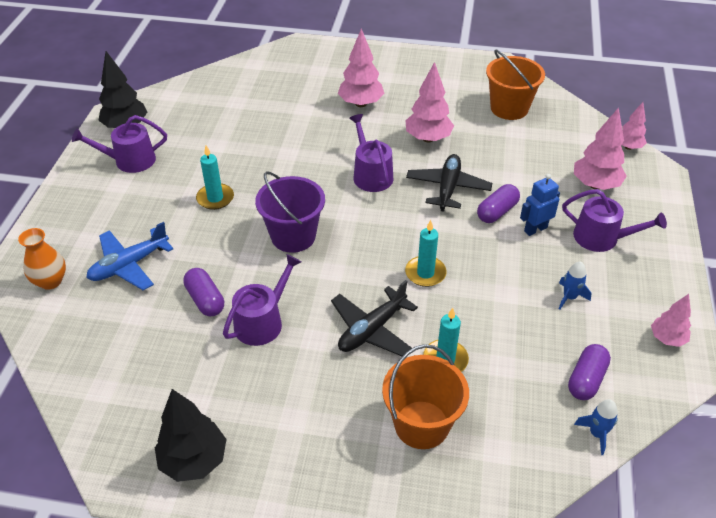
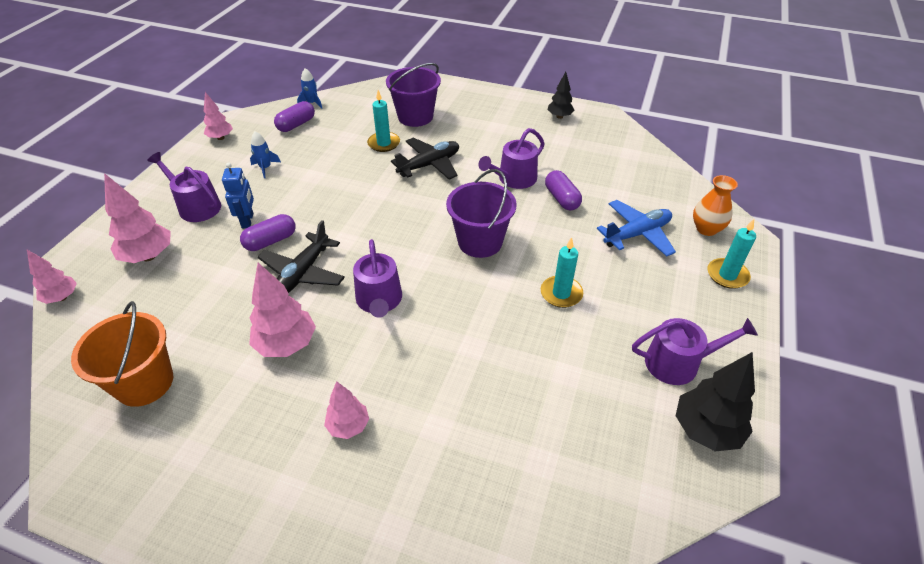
camera: 170 degrees left, 0 degrees up
(194, 460) = (559, 116): black tree -> black tree, size x0.62
(361, 104) = (348, 426): pink tree -> pink tree, size x0.62
(421, 424) = (415, 117): orange bucket -> purple bucket
(425, 273) = (369, 197): turquoise candle -> turquoise candle (727, 275)
(535, 229) = (248, 220): blue robot -> blue robot turned 75 degrees counterclockwise

